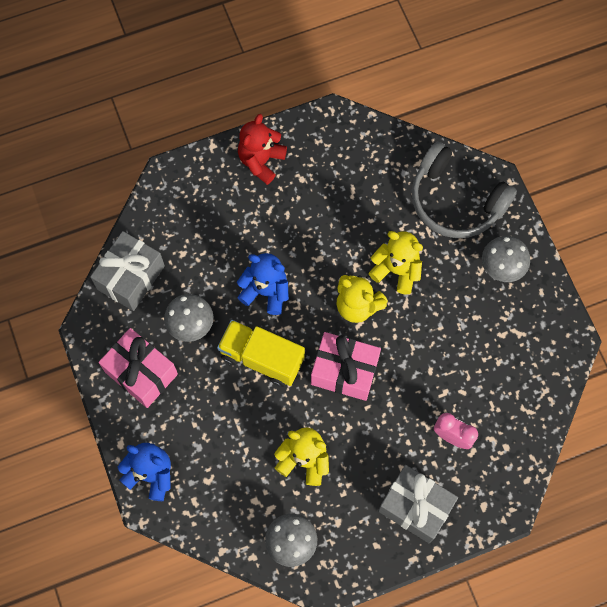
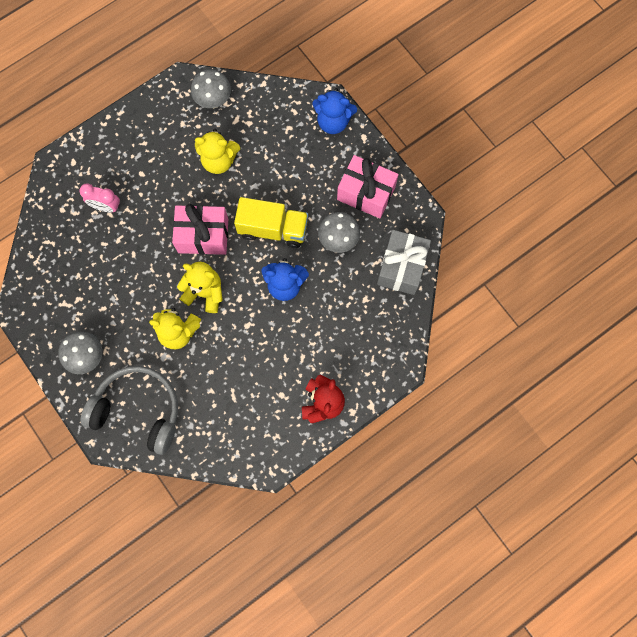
camera: 165 degrees right, 5 degrees up
(415, 507) = (125, 148): grey gift -> none

